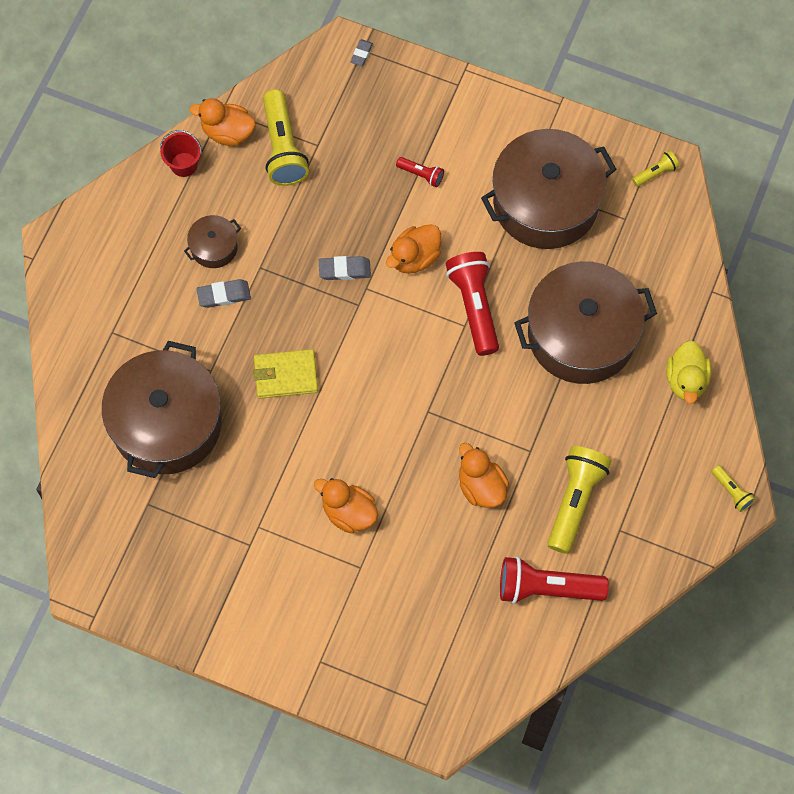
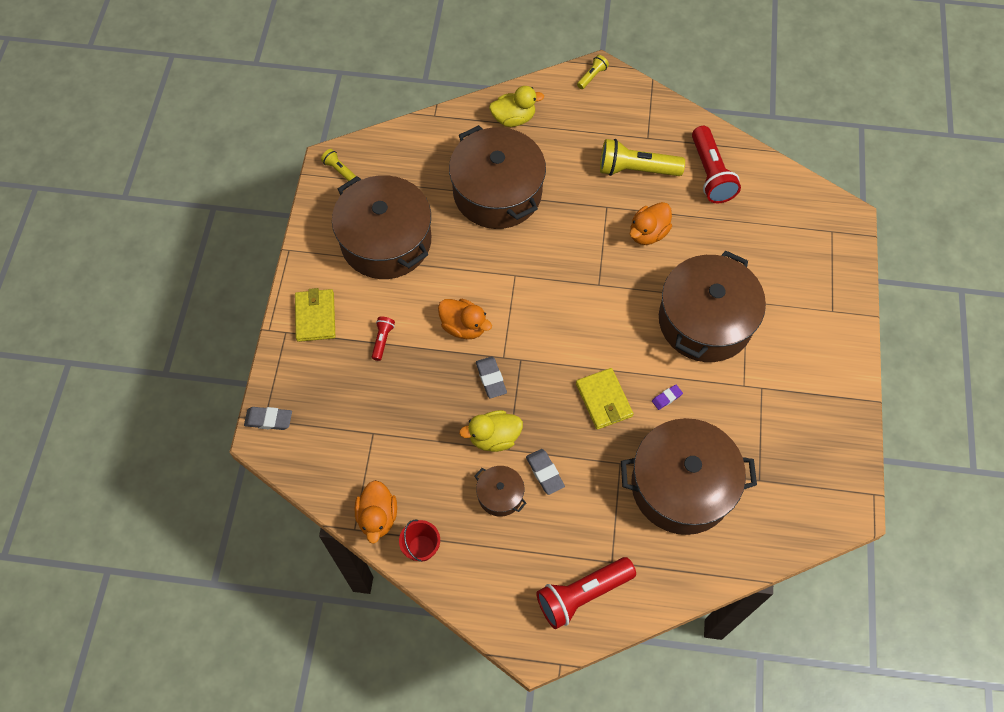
camera: 105 degrees left, 5 degrees down
(268, 440) = (666, 398): none -> purple eraser
(277, 256) = (494, 437): none -> yellow duck
(283, 148) = (382, 462): yellow flashlight -> none
(348, 512) = (705, 321): orange duck -> brown pot
(361, 54) = (269, 420): grey eraser -> grey eraser, size x1.56
(468, 115) = (315, 316): none -> yellow wallet
(474, 306) = (496, 272): red flashlight -> red flashlight (582, 594)

